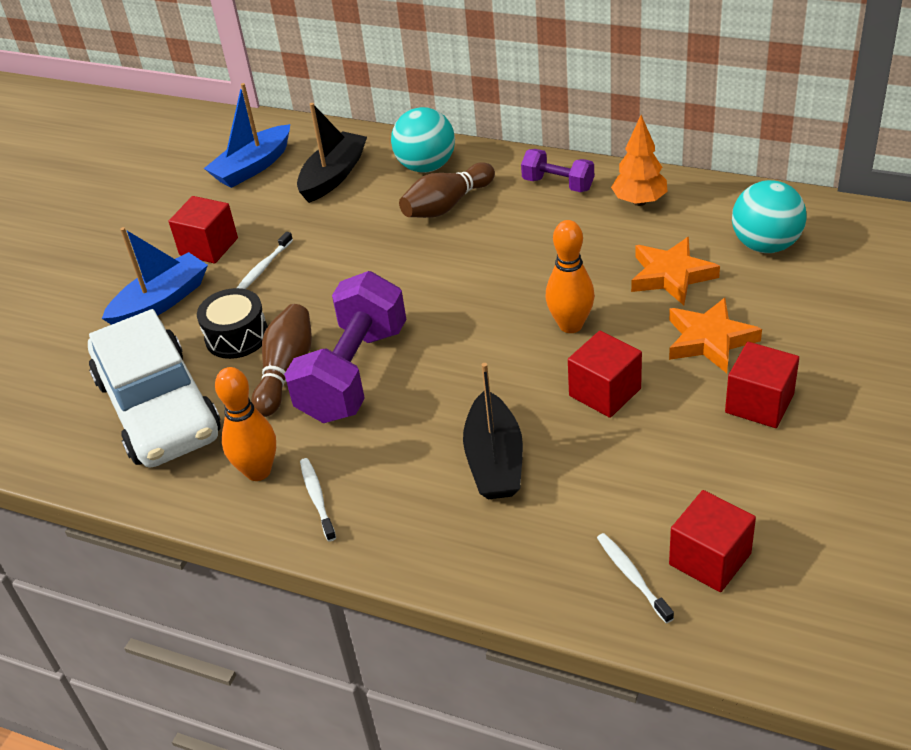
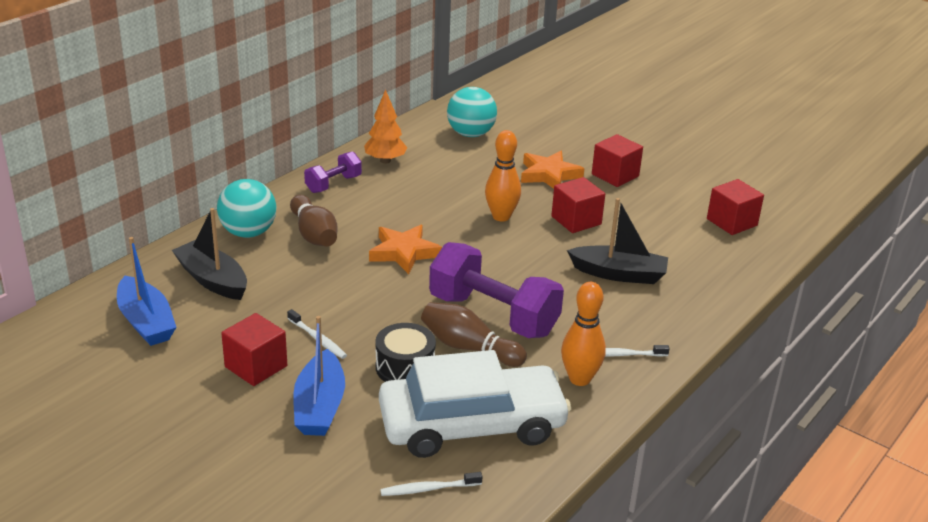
camera: 80 degrees left, 10 degrees down
(161, 302) = (319, 406): blue boat -> blue boat turned 150 degrees counterclockwise
(632, 576) = (737, 249): white toothbrush -> white toothbrush (428, 489)
(671, 275) = (476, 170): orange star -> orange star (404, 252)

